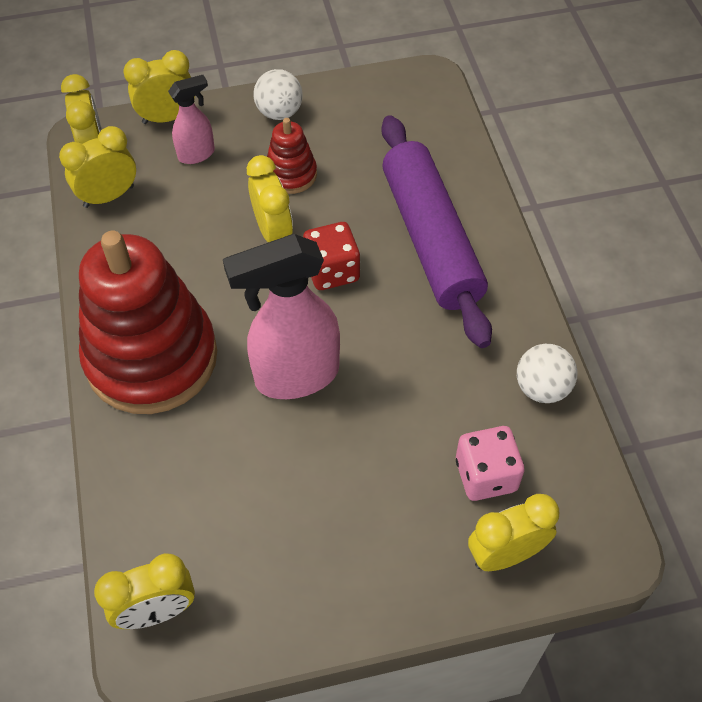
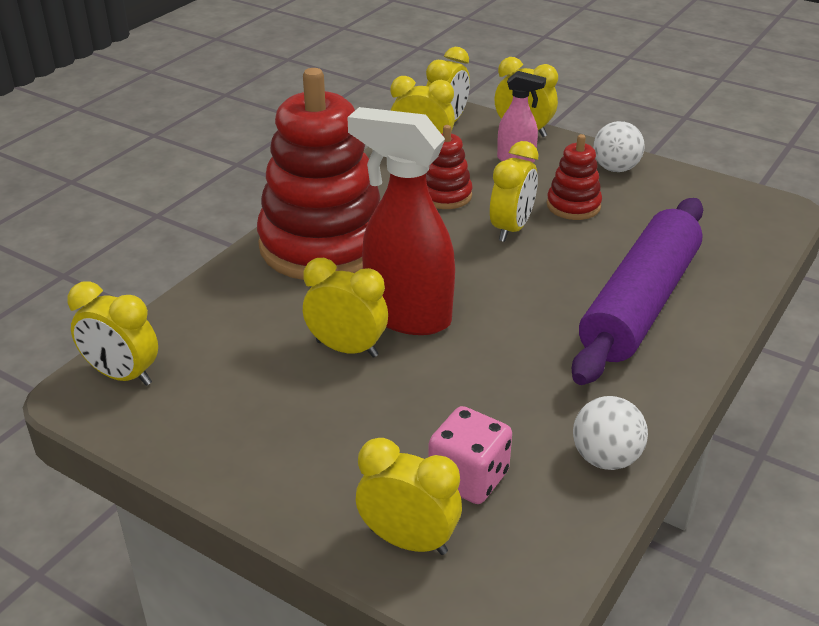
camera: 45 degrees right, 20 degrees down
(185, 233) = (445, 195): none -> red stacking toy
(290, 441) = (347, 349): none -> yellow clock
(295, 376) = (406, 316): pink spray bottle -> red spray bottle
(332, 271) = (525, 275): red dice -> none

